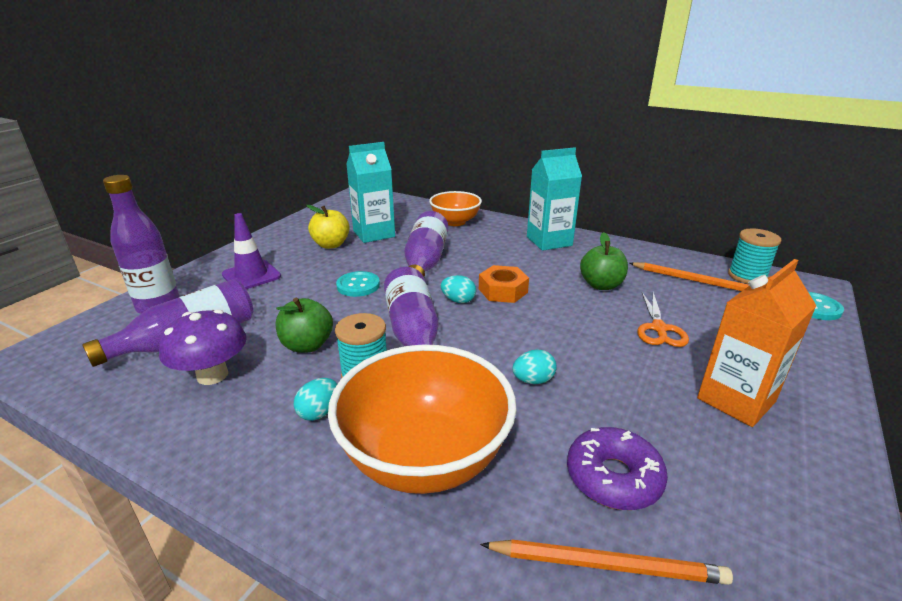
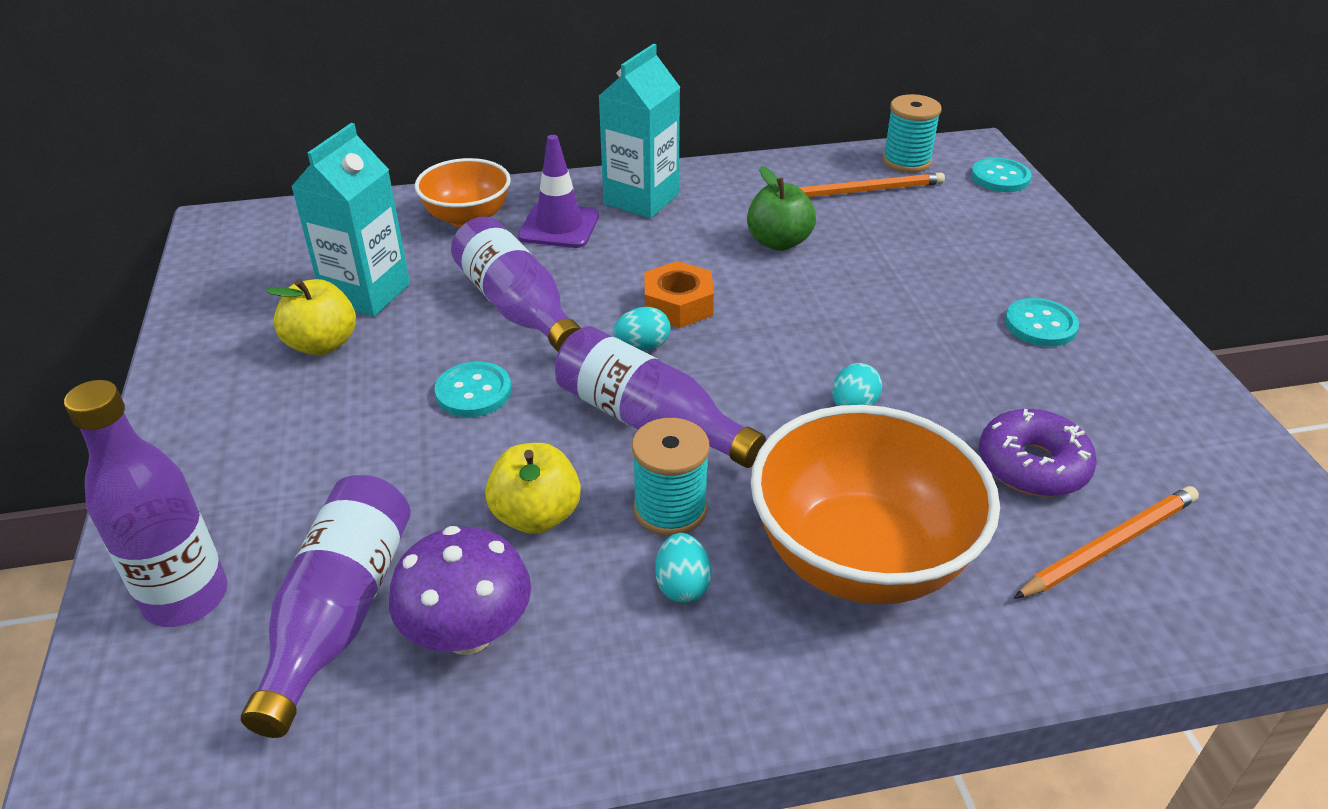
camera: 40 degrees left, 10 degrees up
(251, 275) = (268, 462): purple traffic cone -> purple traffic cone (559, 226)
(307, 345) = (536, 516): green apple -> yellow apple
(659, 328) = (897, 274): orange scissors -> none
(736, 400) = (1040, 325): orange carton -> turquoise button

